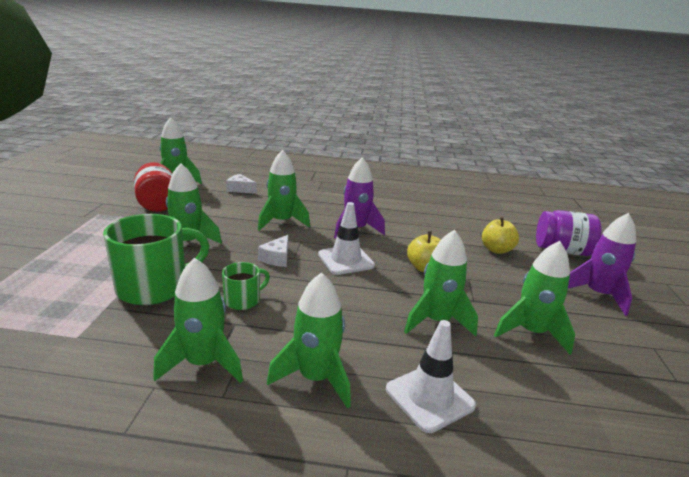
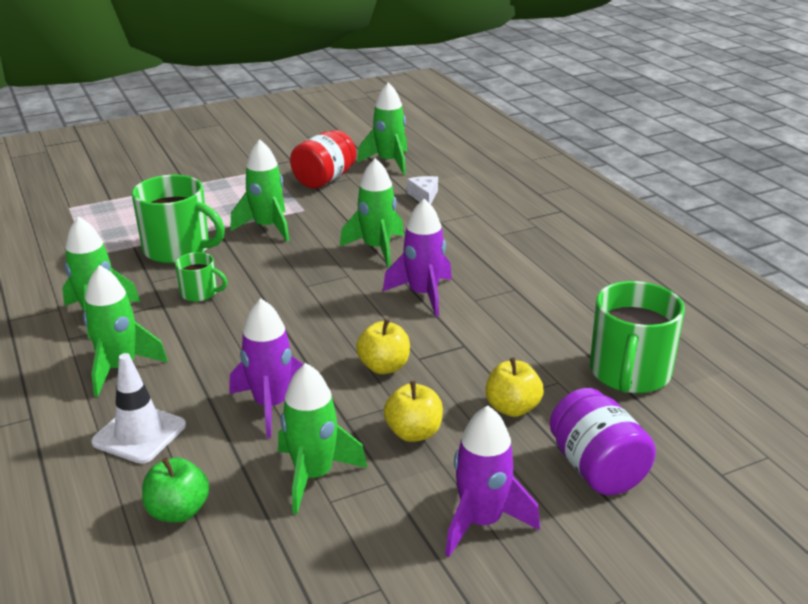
camera: 60 degrees right, 5 degrees up
(277, 258) = (294, 278): white cheese -> none
(346, 260) = (338, 314): white traffic cone -> none
(436, 321) = (271, 405): green rocket -> purple rocket
(485, 215) = (629, 373): none -> green mug
(502, 283) = (414, 433): none -> yellow apple
(550, 408) = (178, 511): none -> green apple

